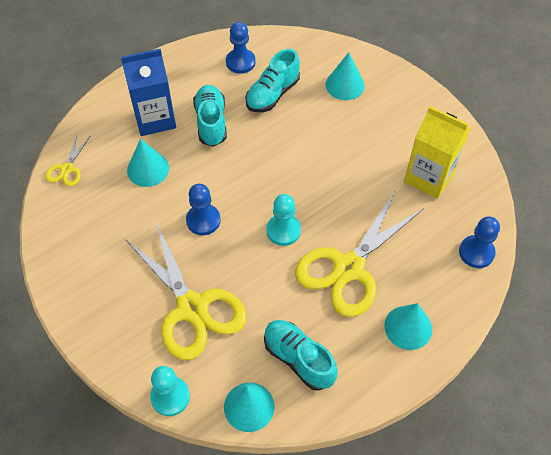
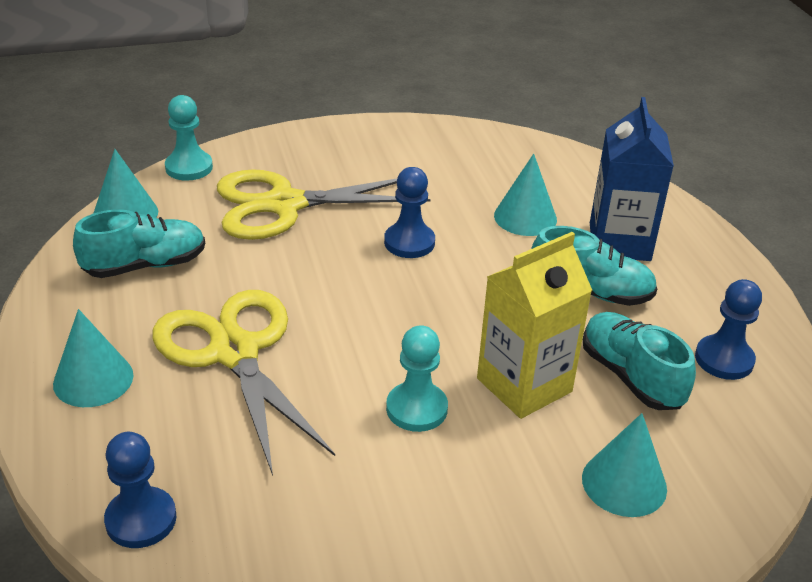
camera: 110 degrees right, 20 degrees down
(67, 169) = (557, 158): yellow scissors -> none
(283, 230) = (344, 308): turquoise pawn -> turquoise pawn (416, 409)
(429, 177) = (337, 521): yellow carton -> yellow carton (524, 385)

